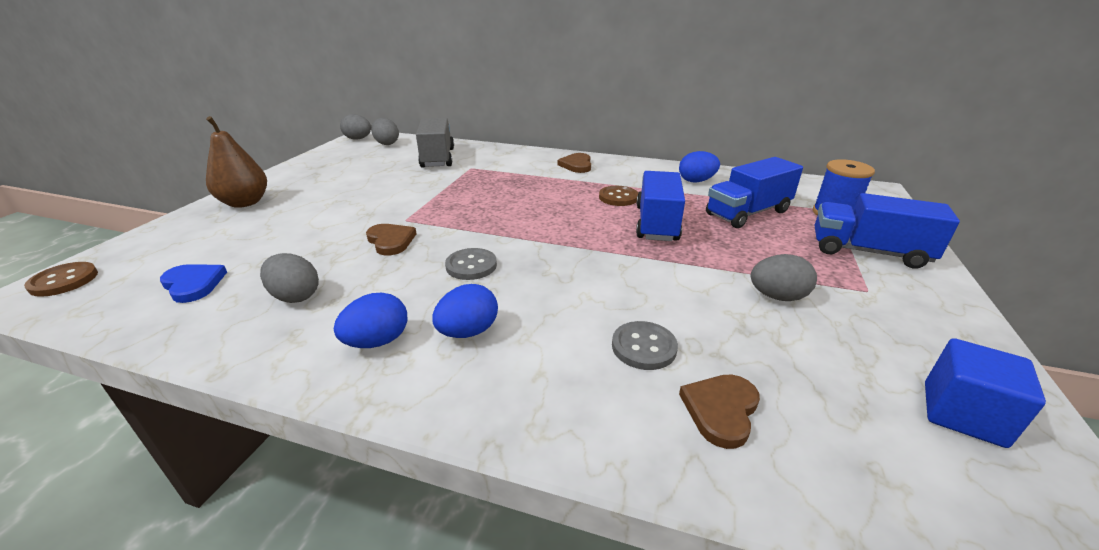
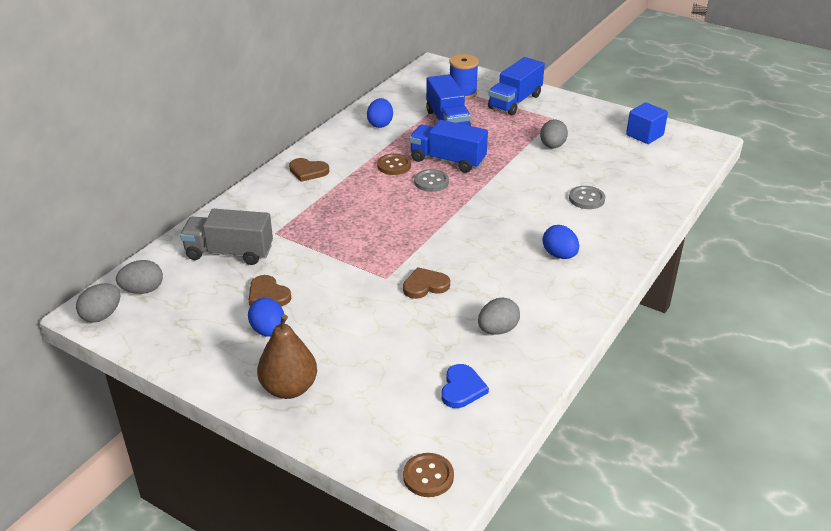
camera: 75 degrees left, 5 degrees up
(193, 284) = (462, 388): blue heart -> blue heart turned 135 degrees clockwise
(377, 341) = (561, 290): blue egg -> blue egg (268, 331)
(471, 266) = (480, 248): grey button -> grey button (431, 182)
(721, 410) = (634, 190): brown heart -> brown heart (268, 294)

